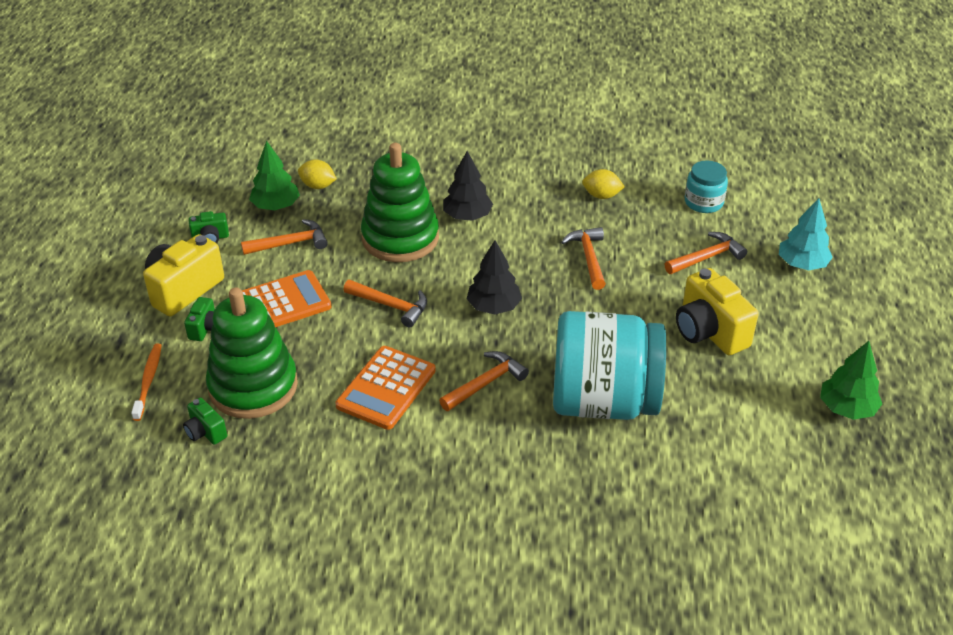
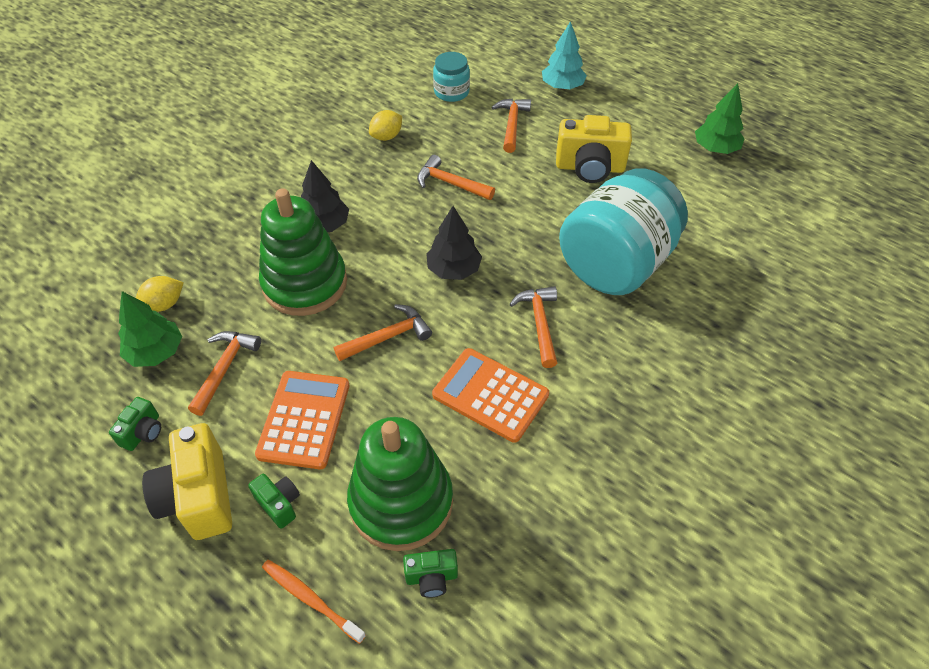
camera: 55 degrees left, 10 degrees up
(386, 388) = (490, 395): orange calculator -> orange calculator turned 150 degrees clockwise

